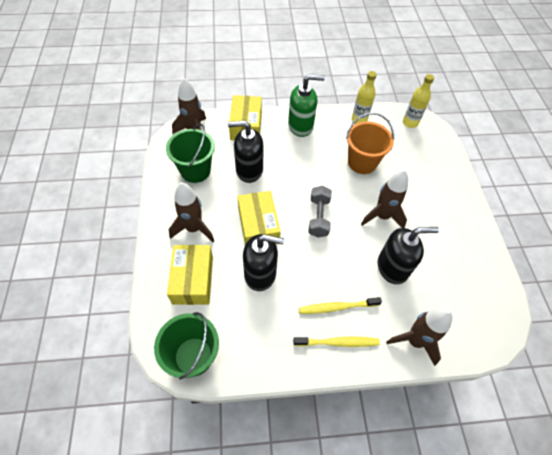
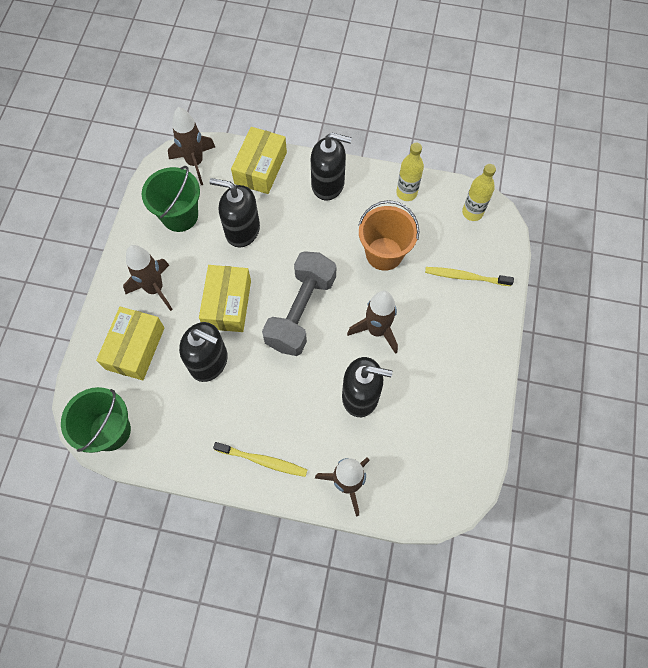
camera: 20 degrees right, 10 degrees up
(301, 126) = (328, 184): green soap dispenser -> black soap dispenser
(318, 217) = (300, 312): grey dumbbell -> grey dumbbell, size x1.65
(337, 307) = (277, 423): yellow toothbrush -> yellow toothbrush (465, 277)

